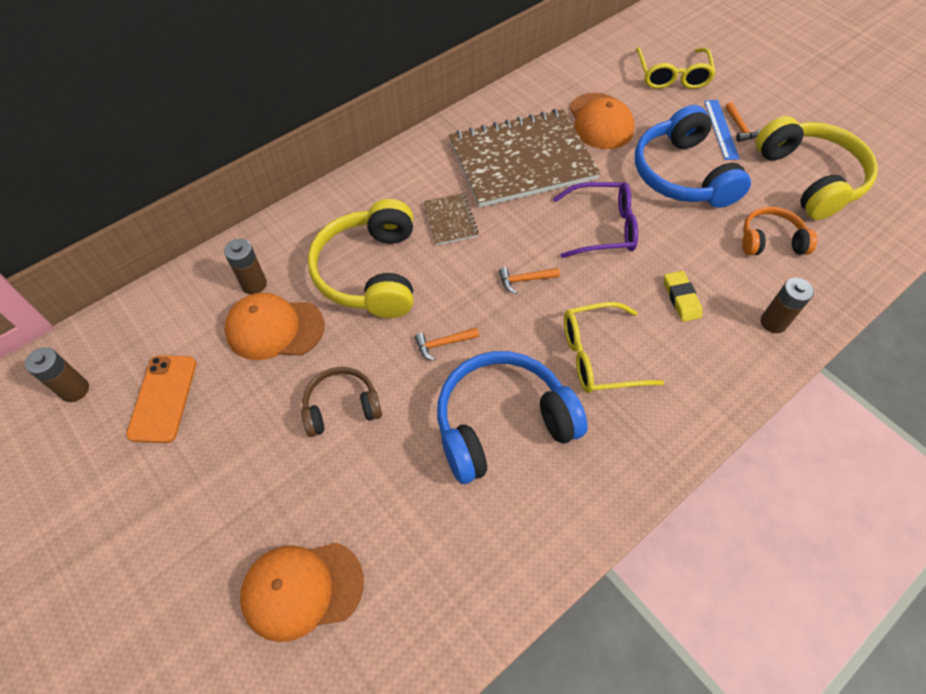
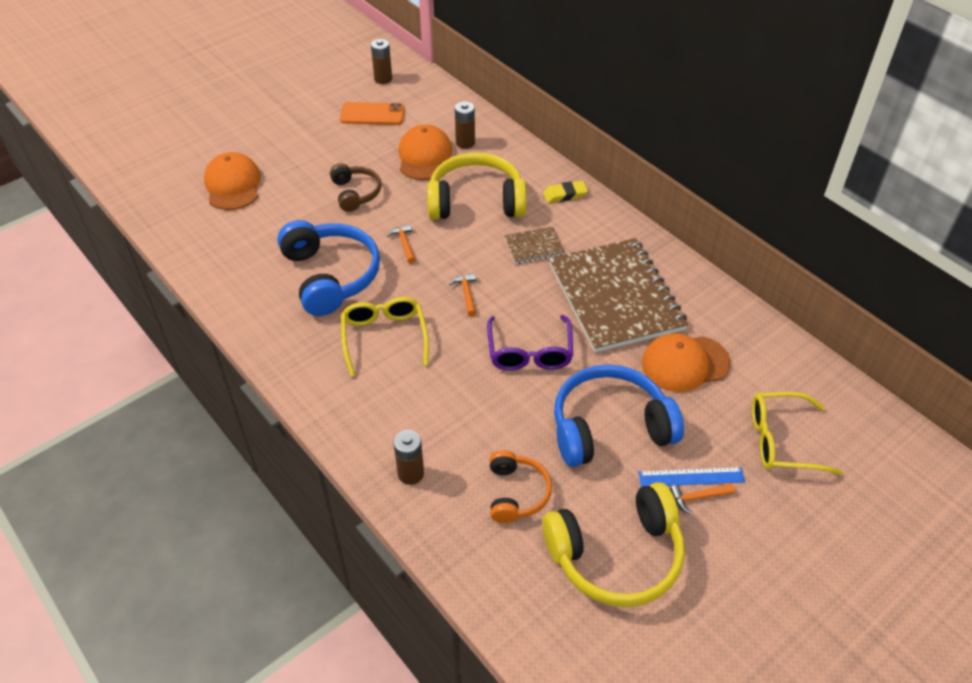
camera: 90 degrees right, 10 degrees down
(681, 298) = (442, 403): yellow eraser -> yellow eraser (565, 194)

